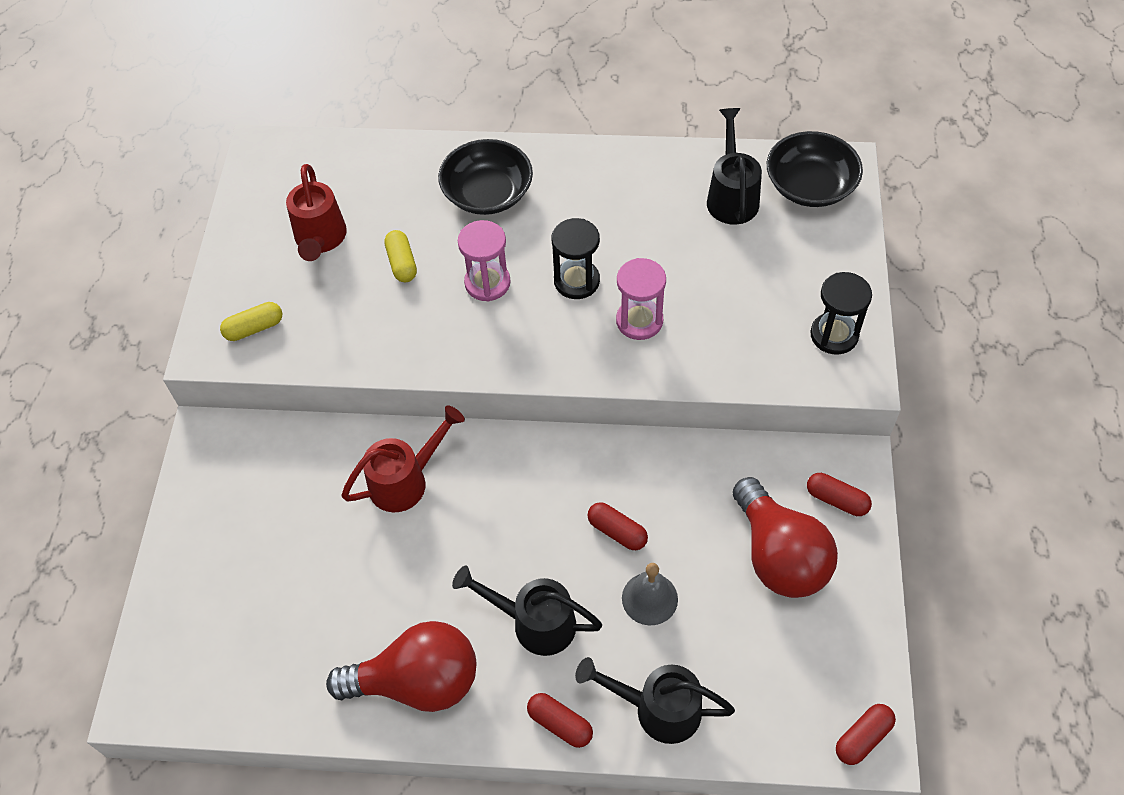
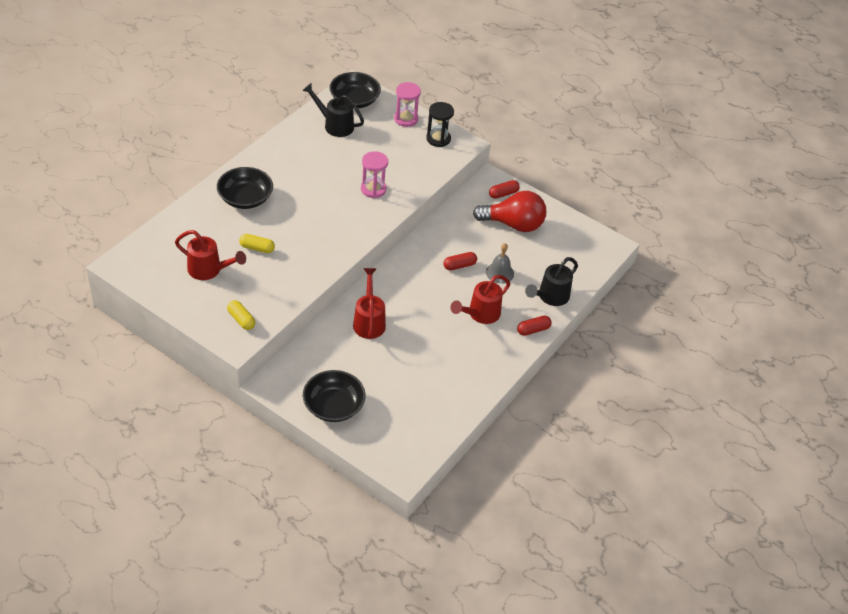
camera: 65 degrees left, 10 degrees down
(213, 534) = (333, 406): none -> black bowl
(254, 328) = (241, 319): yellow capsule -> yellow capsule turned 45 degrees counterclockwise
(417, 682) = (476, 366): red light bulb -> none
(487, 283) = (301, 225): pink hourglass -> pink hourglass (406, 119)
(535, 623) = (480, 314): black watering can -> red watering can
(576, 281) = (331, 196): black hourglass -> none
(863, 738) = (607, 246): red capsule -> none

